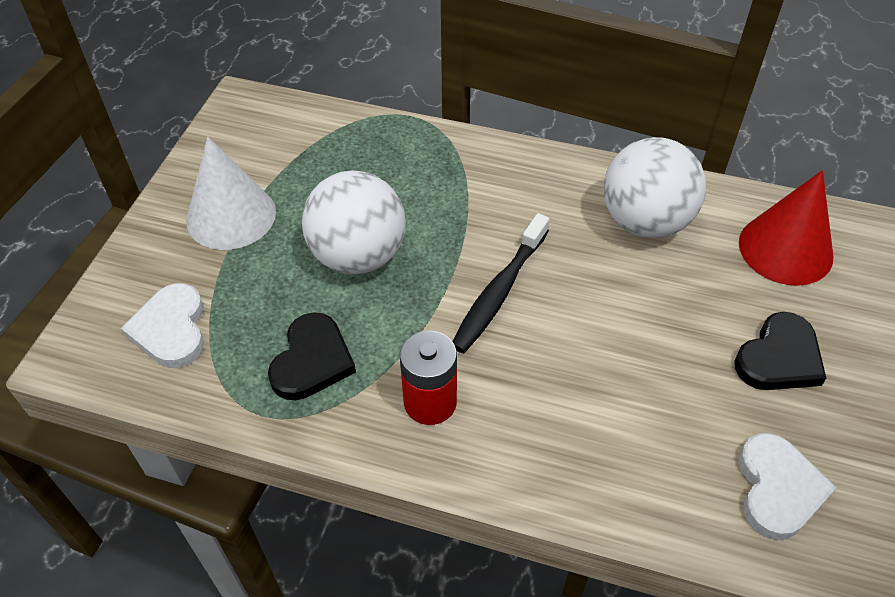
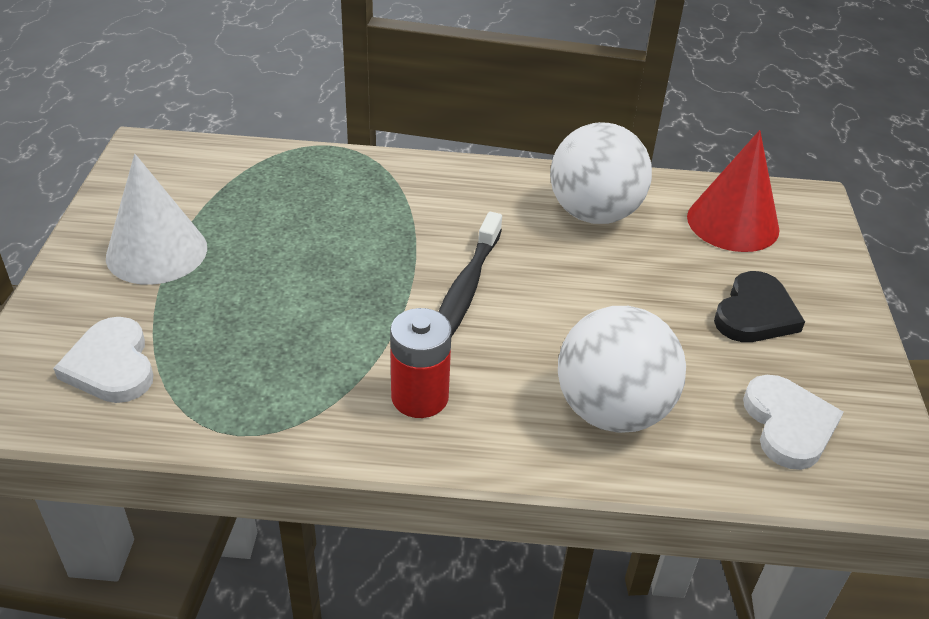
camera: 15 degrees left, 10 degrees down
(312, 360) = (281, 375): black heart -> none
(358, 255) = (308, 273): white ball -> white ball (612, 410)

